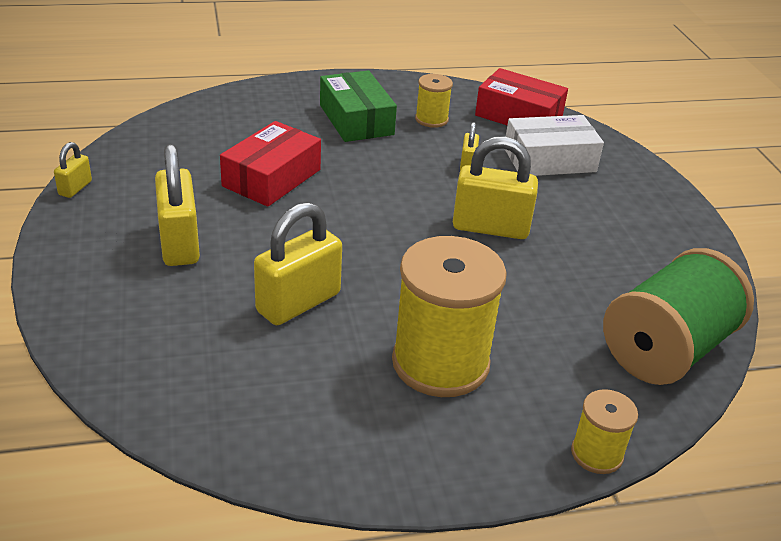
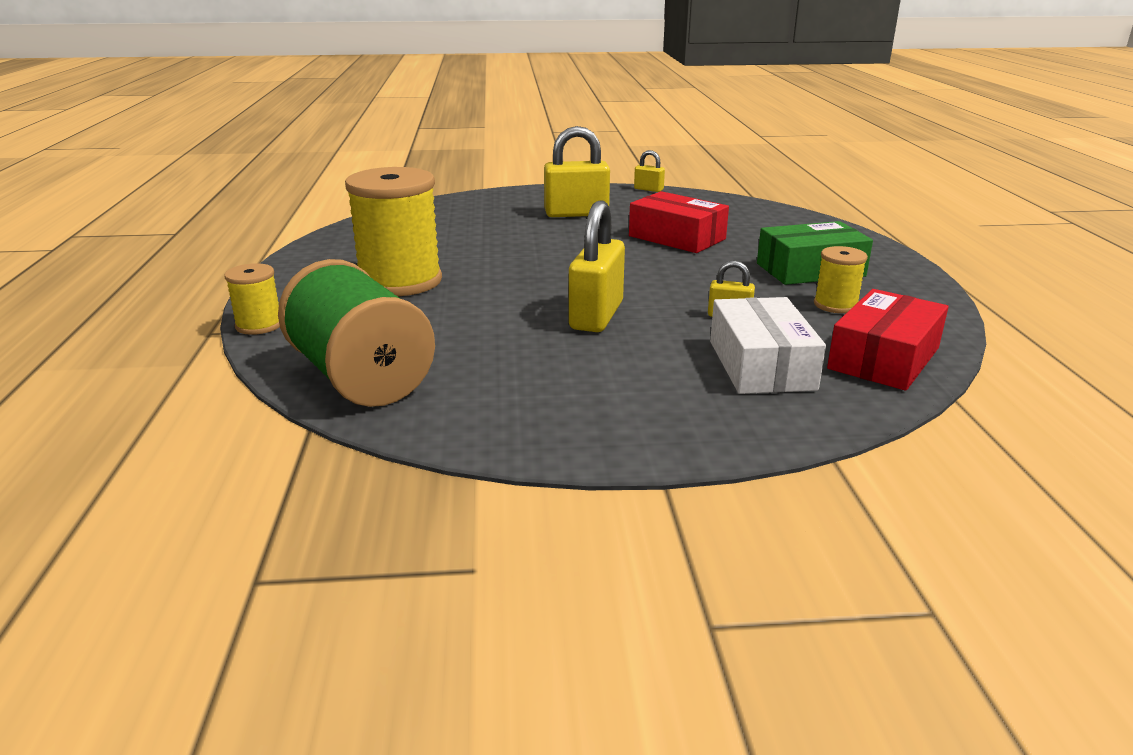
camera: 100 degrees right, 10 degrees down
(298, 302) = (494, 243): yellow padlock -> none

